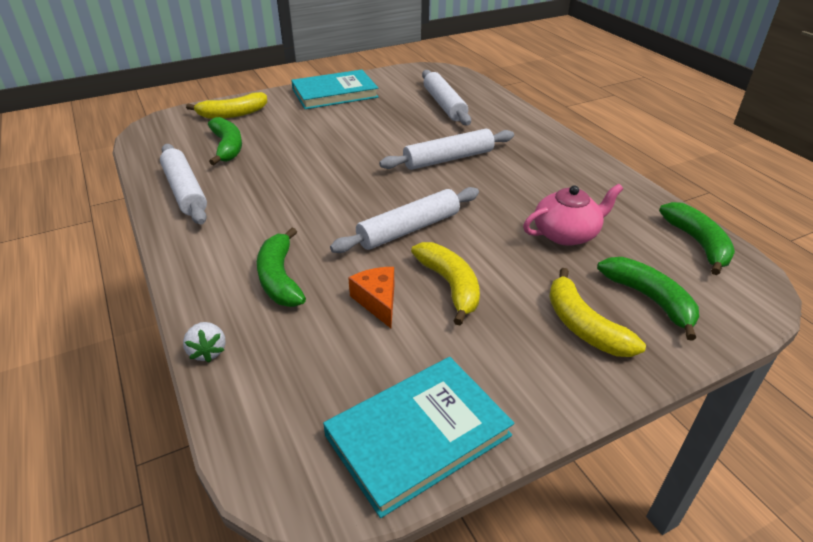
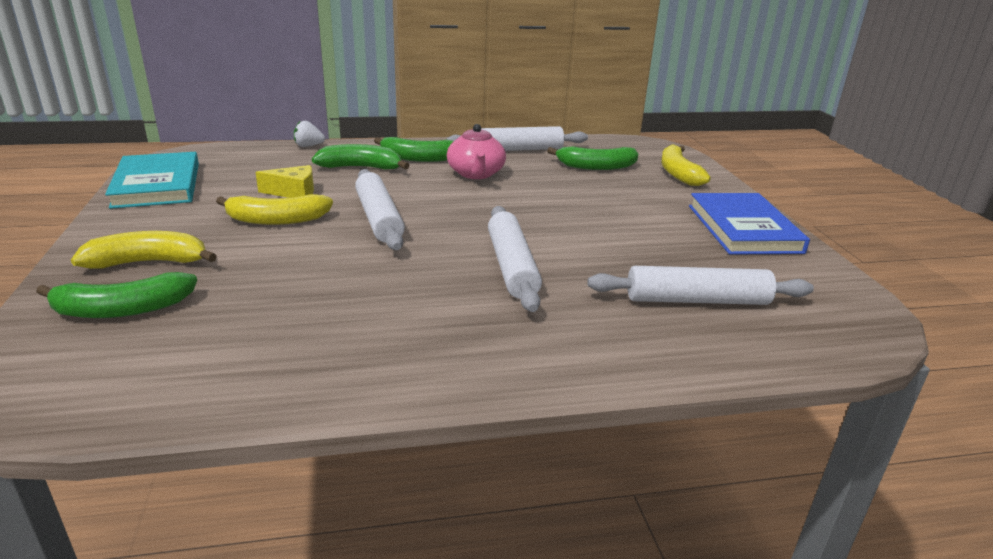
camera: 105 degrees right, 10 degrees down
(335, 93) = (743, 228): turquoise book -> blue book
(377, 301) = (294, 192): orange cheese -> yellow cheese
(566, 234) = (281, 298): pink teapot -> pink teapot (476, 174)
(698, 243) = (146, 394): green banana -> green banana (418, 158)

